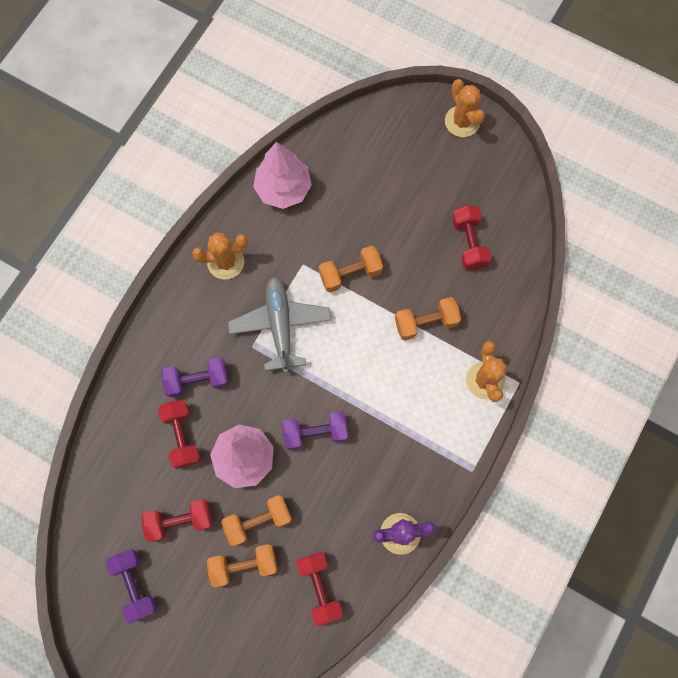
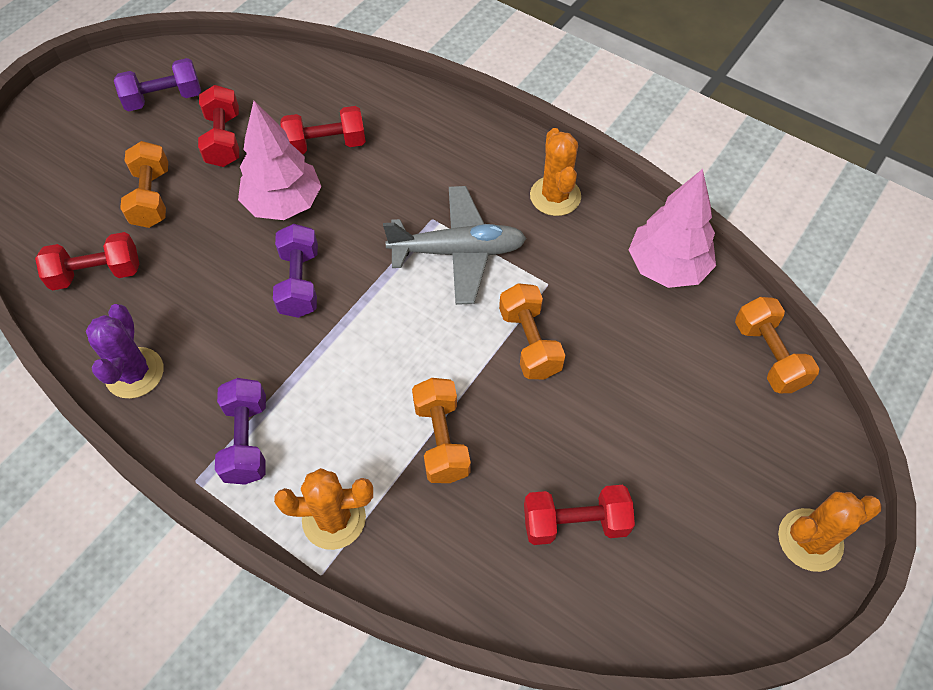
camera: 95 degrees right, 15 degrees down
(197, 380) = (394, 161): purple dumbbell -> purple dumbbell (246, 440)
(258, 521) = (200, 214): orange dumbbell -> orange dumbbell (768, 356)

